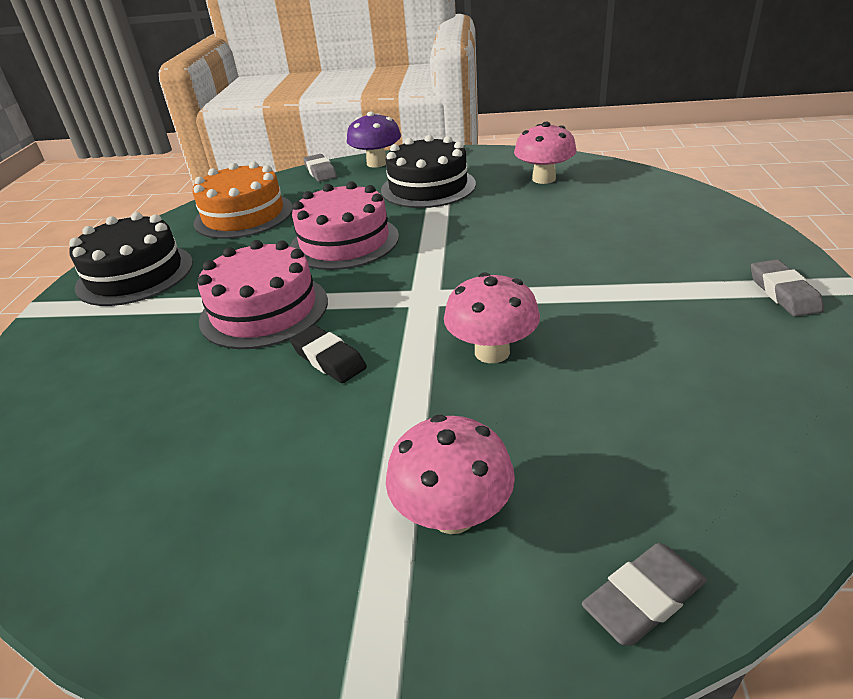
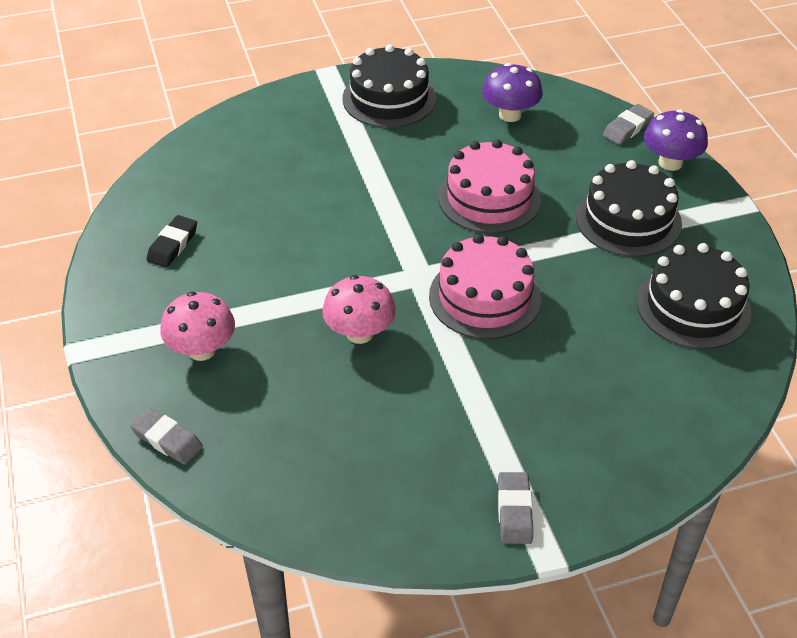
camera: 65 degrees right, 10 degrees up
(244, 215) = (510, 114): orange cake -> purple mushroom
(264, 310) = (368, 191): pink cake -> pink cake (485, 297)
(329, 359) = (322, 248): black eraser -> black eraser (173, 245)
(544, 179) = (693, 306): pink mushroom -> black cake
(783, 293) = (514, 511): grey eraser -> grey eraser turned 60 degrees counterclockwise

